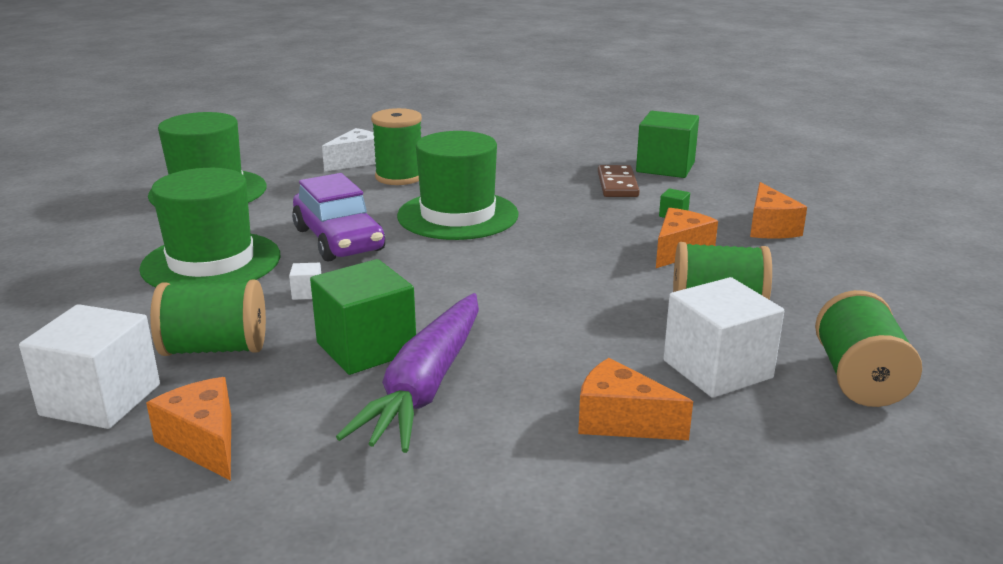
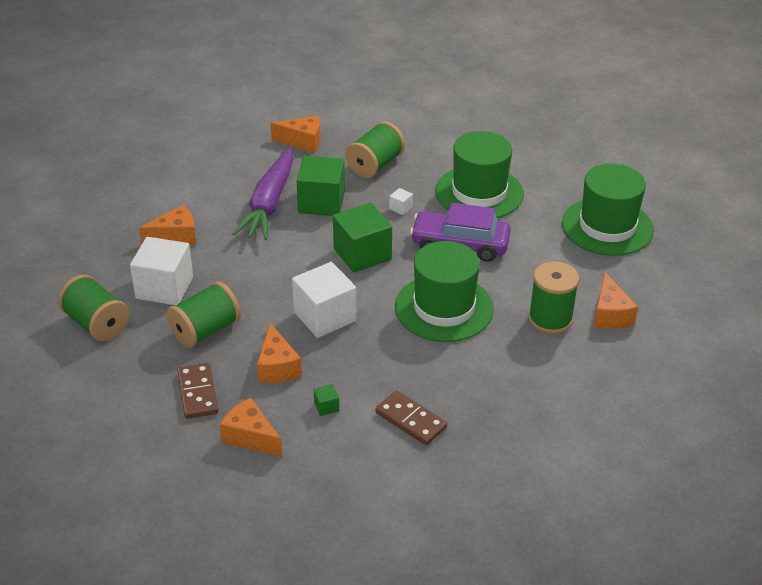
camera: 130 degrees right, 15 degrees up
(101, 400) = (366, 129): white cube -> white cube (325, 316)
(356, 161) = (610, 314): white cheese -> orange cheese
(425, 386) = (269, 203): purple carrot -> purple carrot turned 135 degrees counterclockwise
(665, 167) = (415, 478): green cube -> green cube (362, 254)
(788, 269) = (198, 393): none -> brown domino

